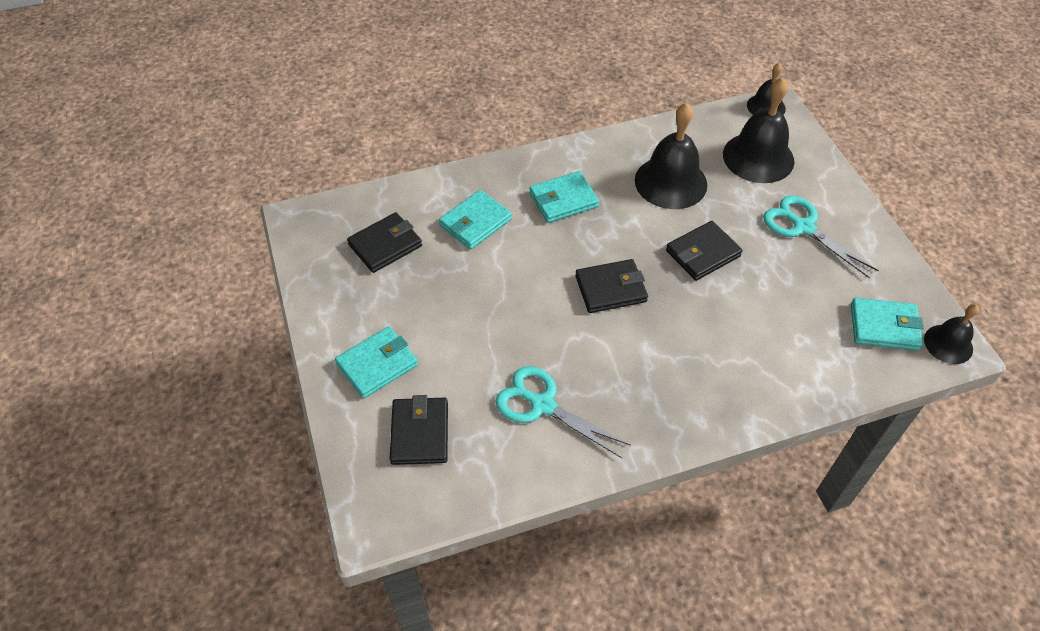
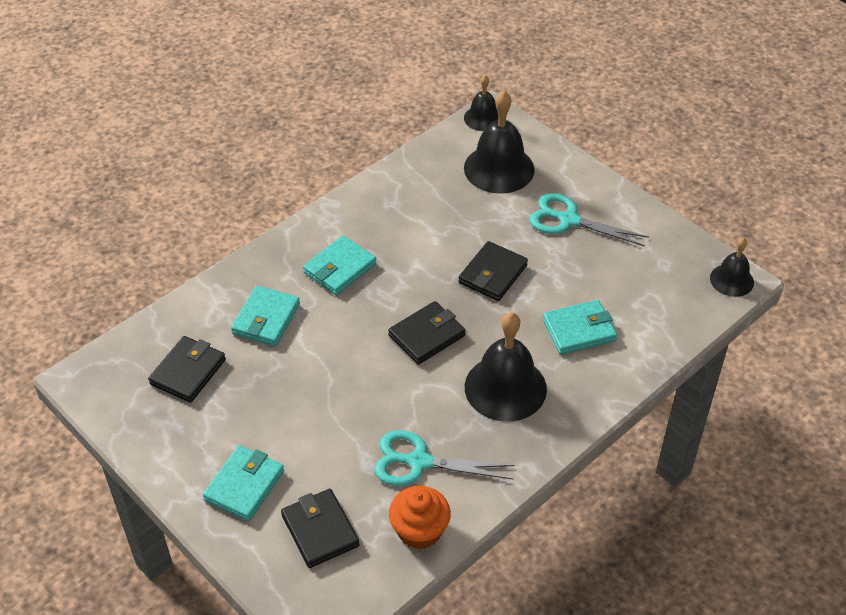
camera: 25 degrees left, 5 degrees down
(509, 471) = (419, 530): none -> orange cupcake
(670, 182) = (431, 218): black bell -> black bell (505, 388)
(884, 327) = (675, 284): turquoise wallet -> turquoise wallet (579, 330)

